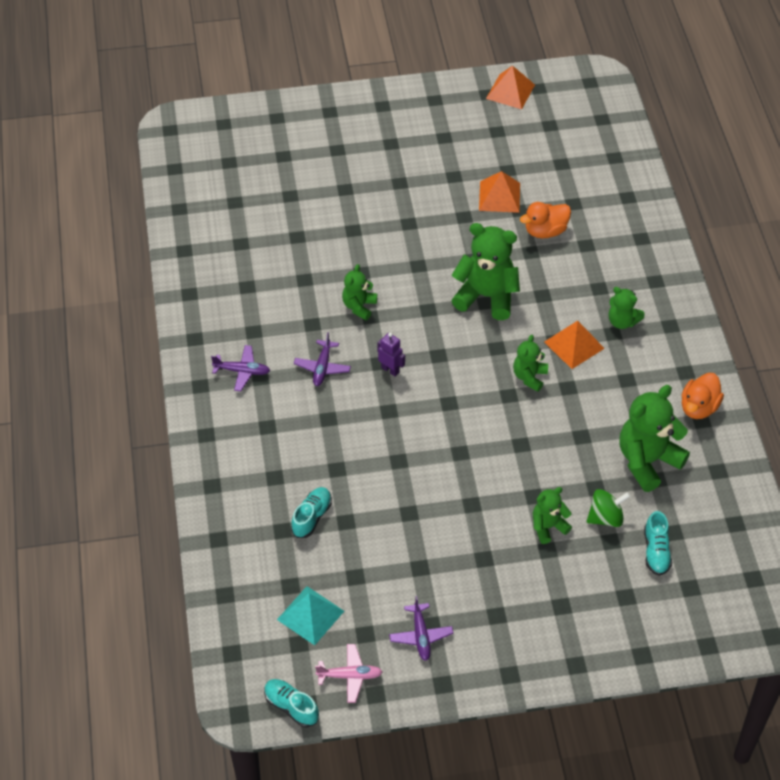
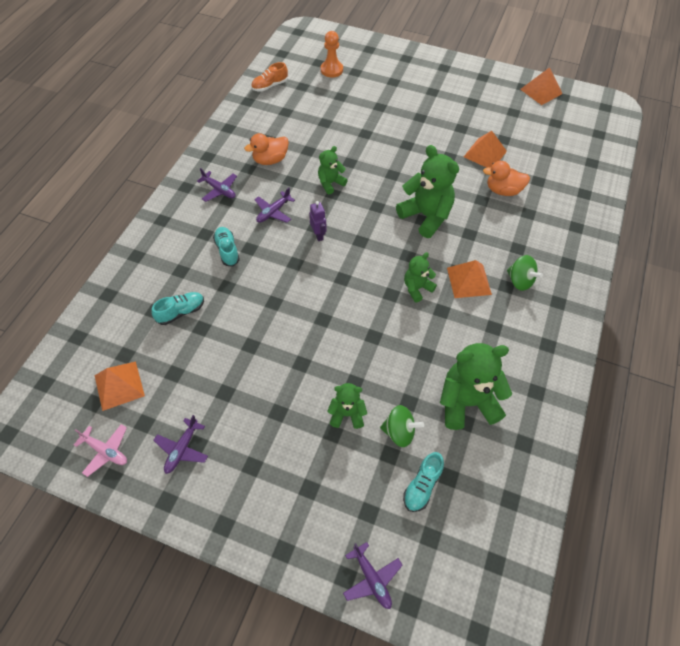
camera: 30 degrees right, 5 degrees up
(195, 219) = (270, 86): none -> orange shoe
(253, 165) = (331, 70): none -> orange pawn
(291, 707) = (45, 451): turquoise shoe -> turquoise shoe (227, 250)
(310, 615) = (119, 385): turquoise pyramid -> orange pyramid
(622, 321) = (520, 281): green teddy bear -> green spinning top
(664, 644) = (372, 579): none -> purple plane
(698, 407) = (541, 379): orange duck -> orange duck (270, 160)

